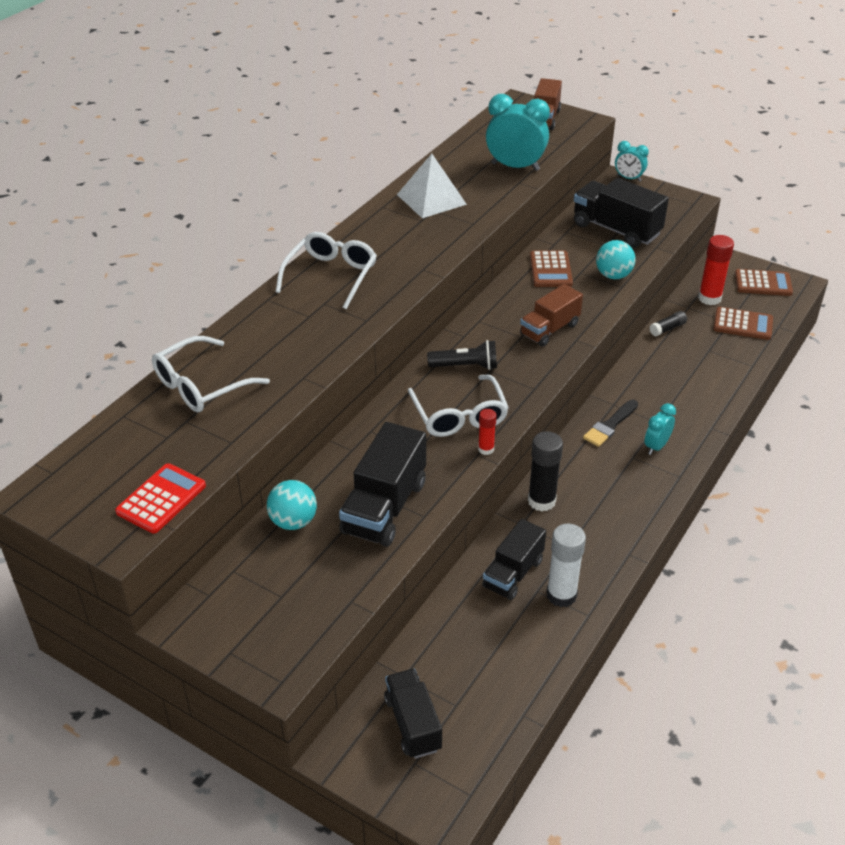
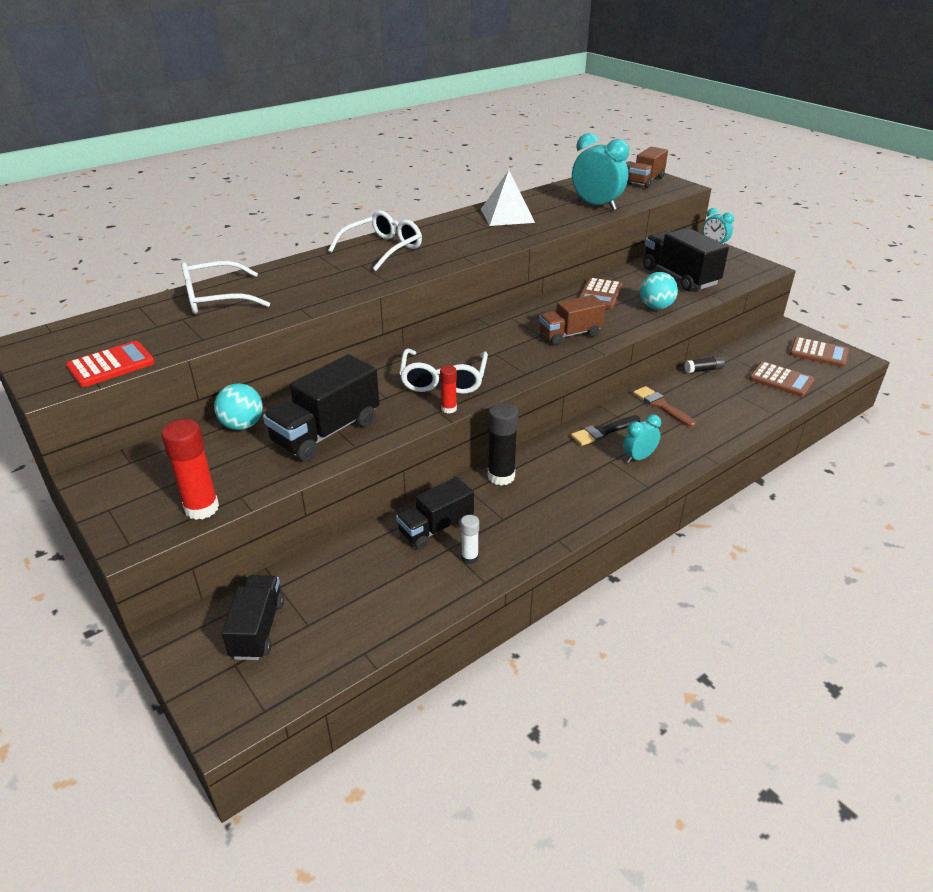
camera: 20 degrees right, 5 degrees down
(465, 366) = (476, 346): black flashlight -> none
(561, 595) = (469, 558): white glue stick -> white glue stick, size x0.56
(648, 381) = (661, 406): none -> brown brush
(709, 298) = (758, 355): red glue stick -> red glue stick (202, 508)

